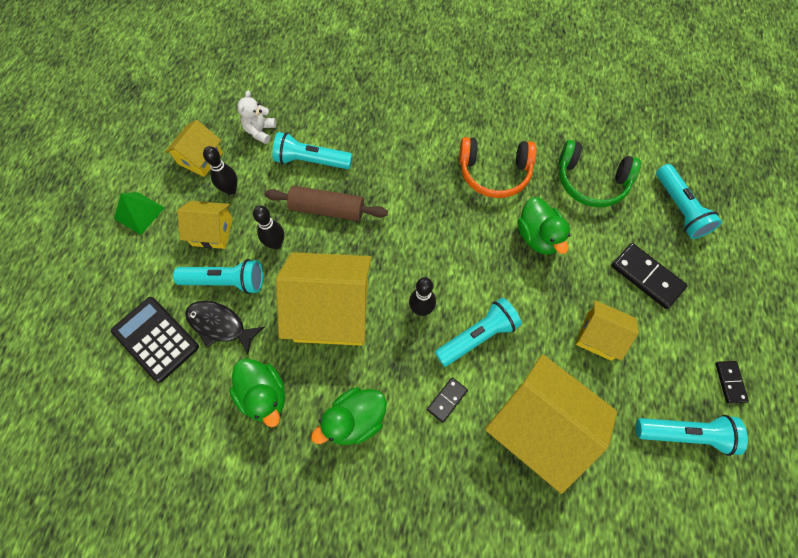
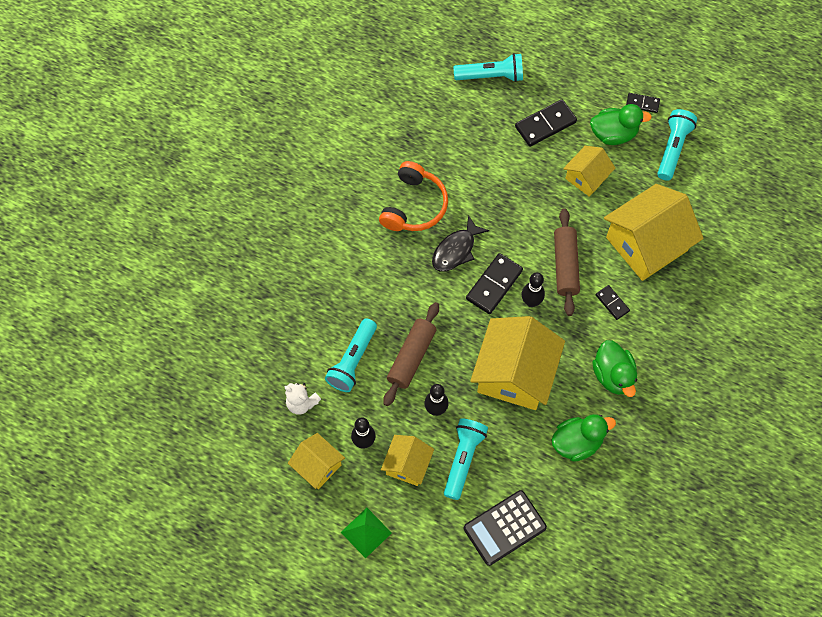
camera: 75 degrees left, 0 degrees up
(220, 325) = (505, 470): black fish -> black fish (456, 250)
(430, 267) = (494, 285): none -> black domino
(477, 336) = (565, 266): turquoise flashlight -> brown rolling pin
(538, 237) = (488, 191): green duck -> green duck (613, 134)
(591, 182) = (446, 132): green headphones -> none

